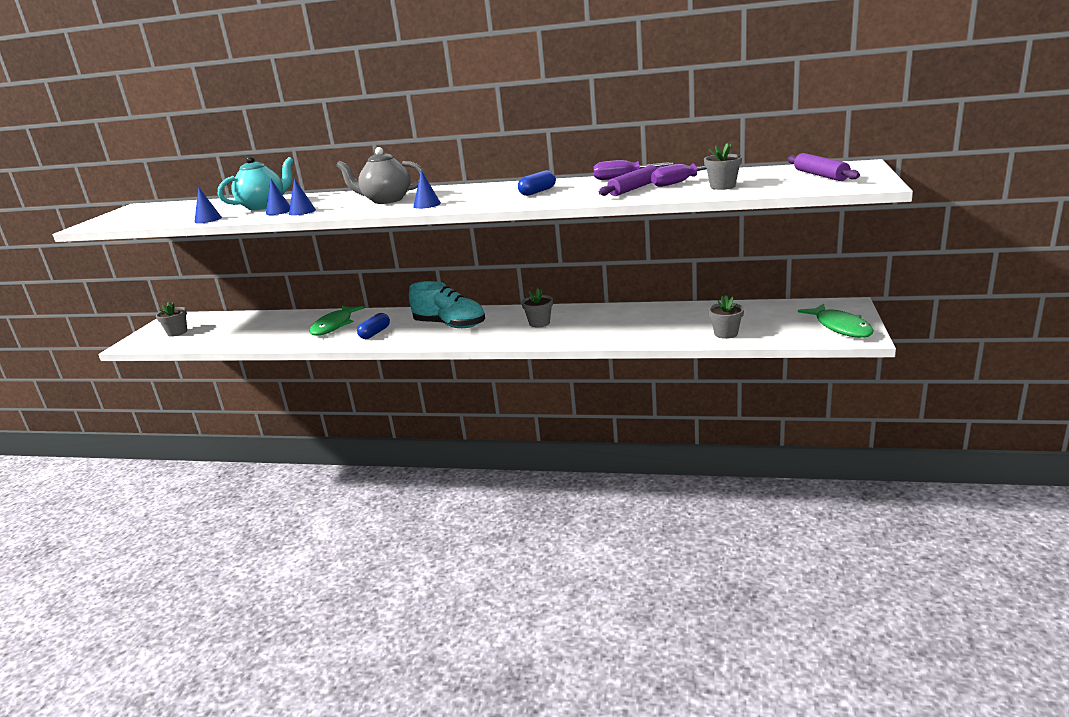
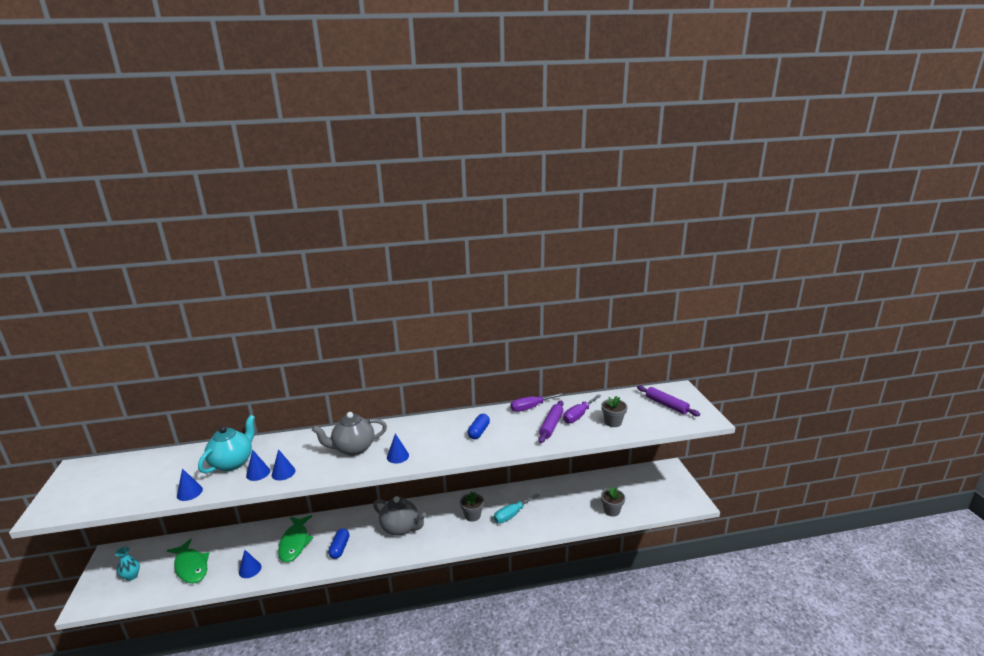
camera: 25 degrees left, 0 degrees up
(177, 332) = (131, 576): grey flower pot -> turquoise vase
(279, 338) = (250, 569): none -> blue cone
(450, 325) = (400, 528): turquoise shoe -> grey teapot
(588, 326) = (512, 515): none -> turquoise screwdriver
(840, 327) = (678, 493): green fish -> green fish (191, 566)

